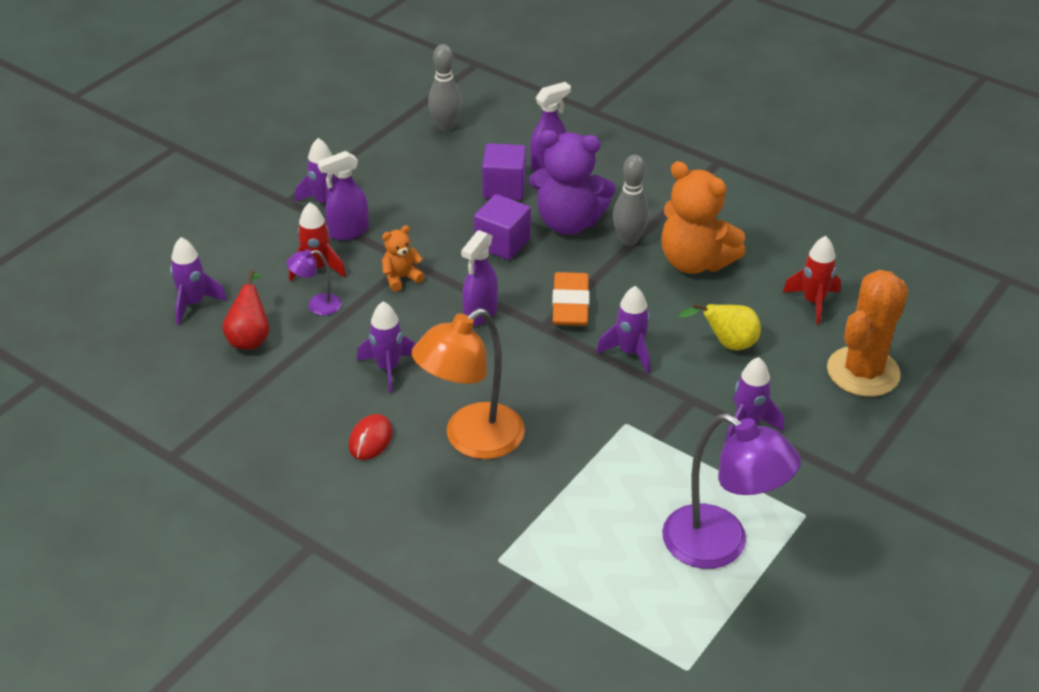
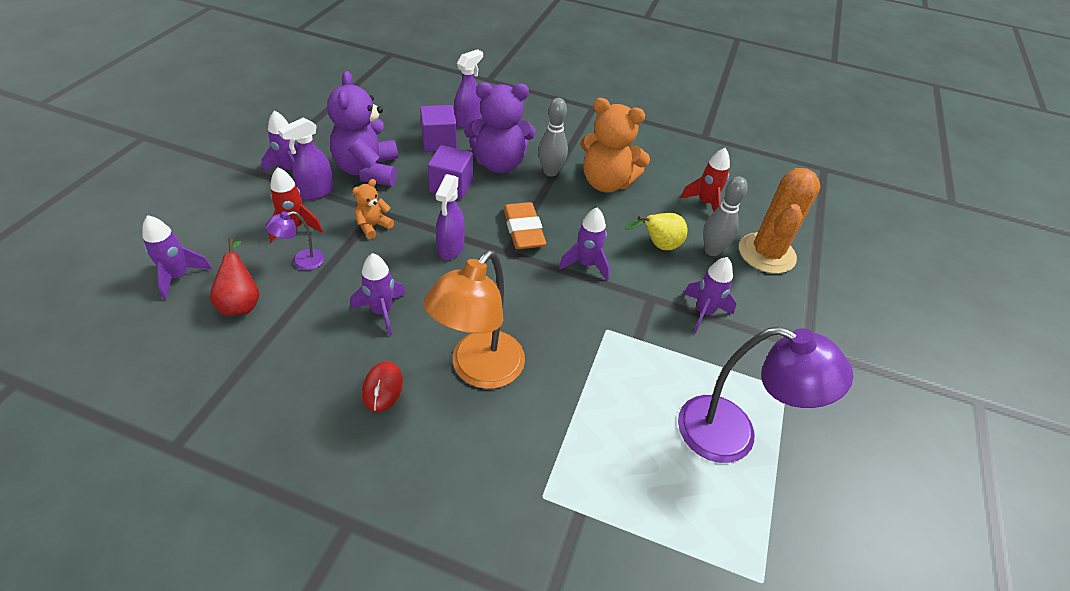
camera: 20 degrees left, 5 degrees up
(411, 213) = (368, 170): none -> purple teddy bear
(445, 126) = (378, 100): grey bowling pin -> grey bowling pin (712, 250)

